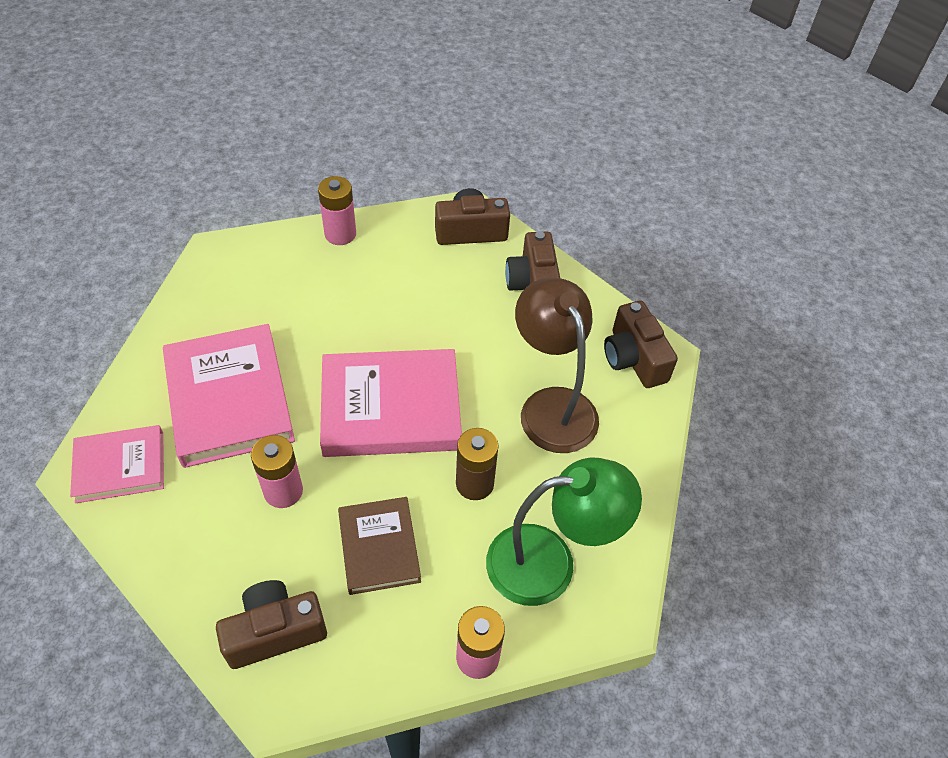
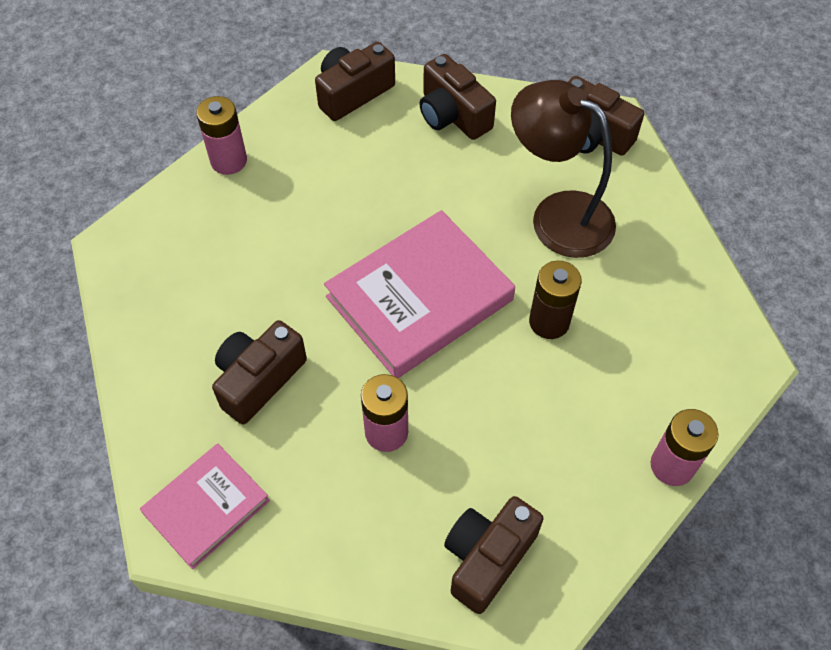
camera: 30 degrees left, 5 degrees up
(229, 399) = (259, 380): pink book -> brown camera
(379, 547) = (514, 428): brown book -> none
(549, 563) = (664, 351): green lamp -> none

